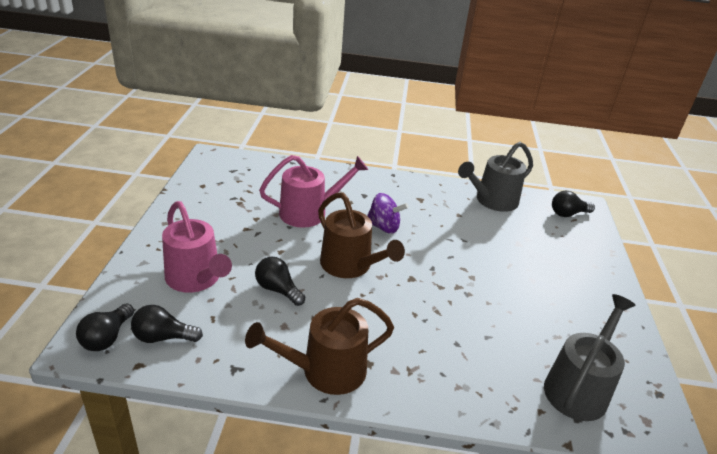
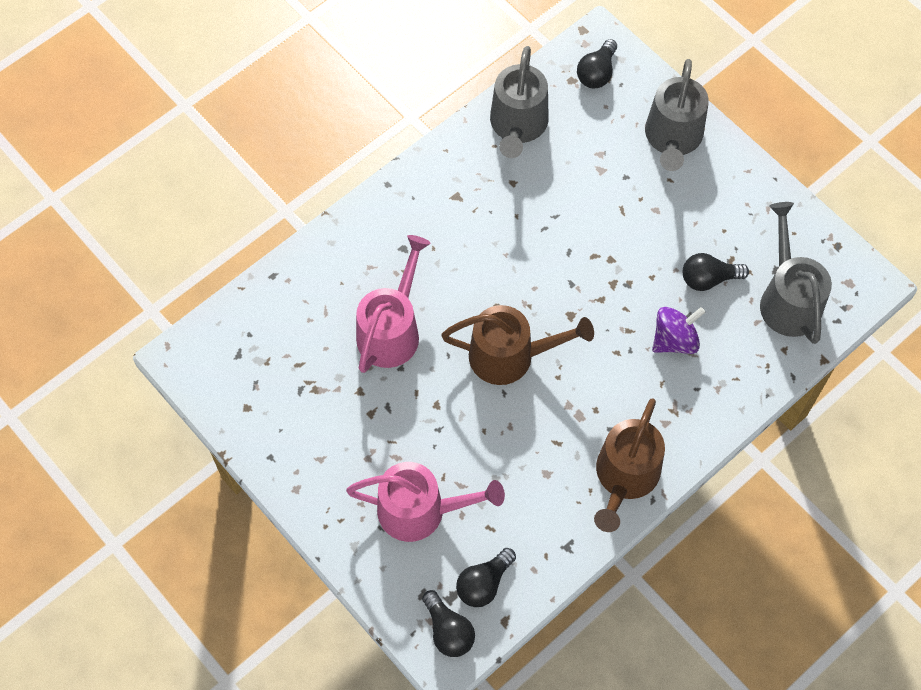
camera: 45 degrees left, 30 degrees up
(278, 290) = (494, 446): black light bulb -> black light bulb (708, 279)
(384, 227) = (475, 275): purple spinning top -> purple spinning top (674, 340)
(585, 263) = (673, 138): none -> grey watering can

